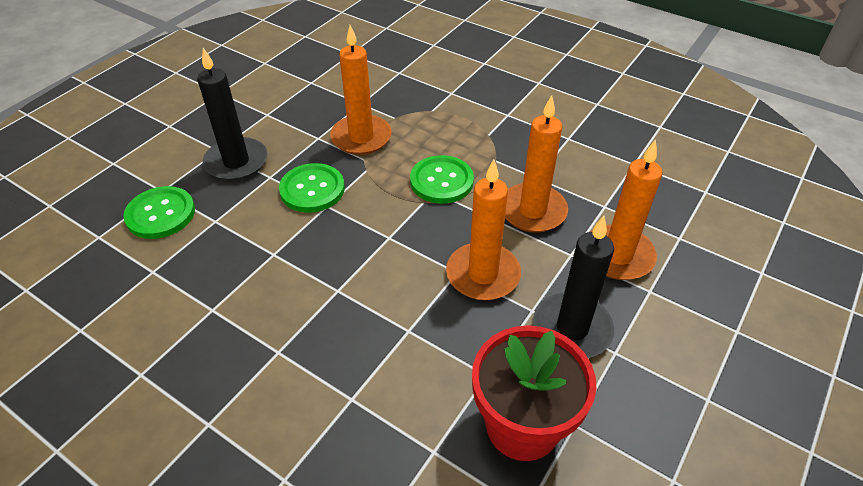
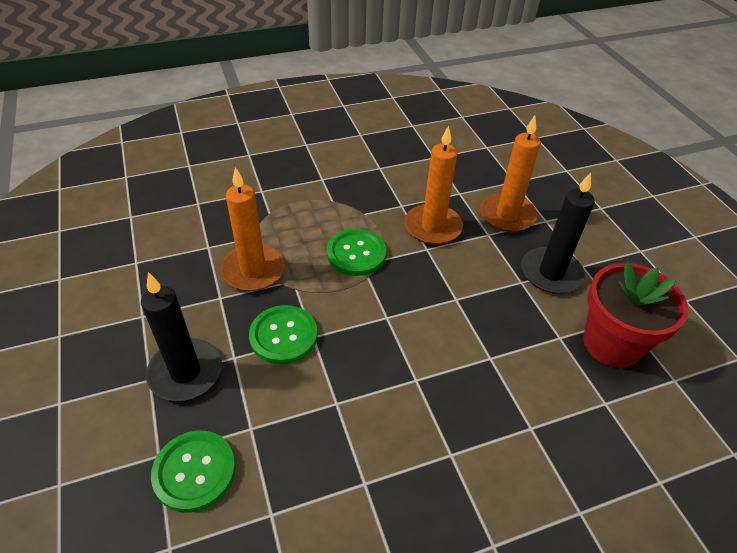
camera: 55 degrees left, 0 degrees up
(483, 274) = (470, 287): orange candle -> none

